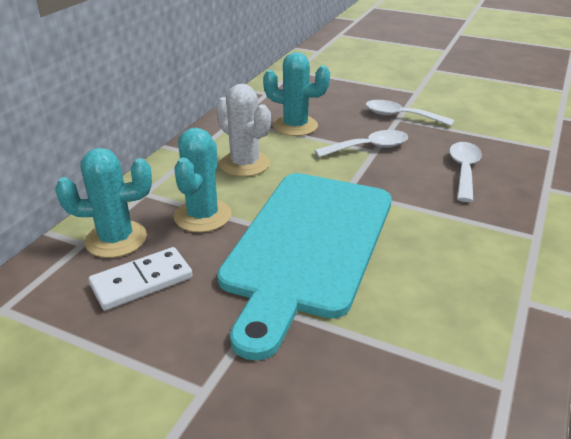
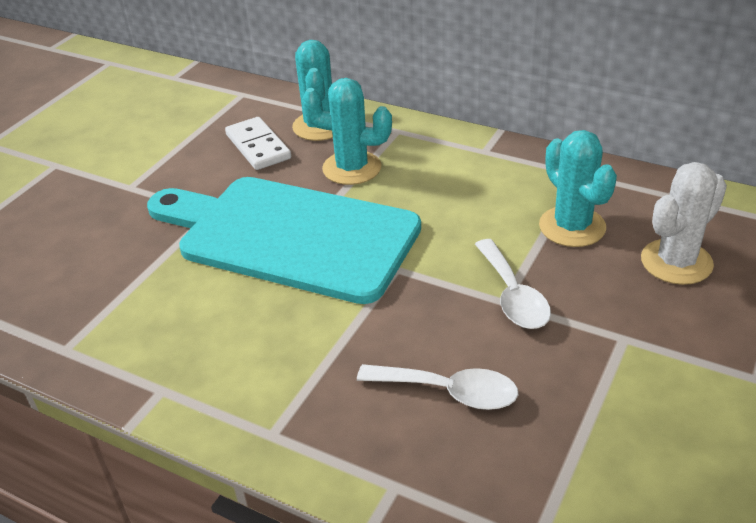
camera: 95 degrees right, 5 degrees up
(244, 164) = (459, 188): white cactus -> white cactus (676, 262)
(295, 126) = (572, 227): turquoise cactus -> turquoise cactus turned 45 degrees counterclockwise
(401, 116) = (634, 342): white spoon -> none

